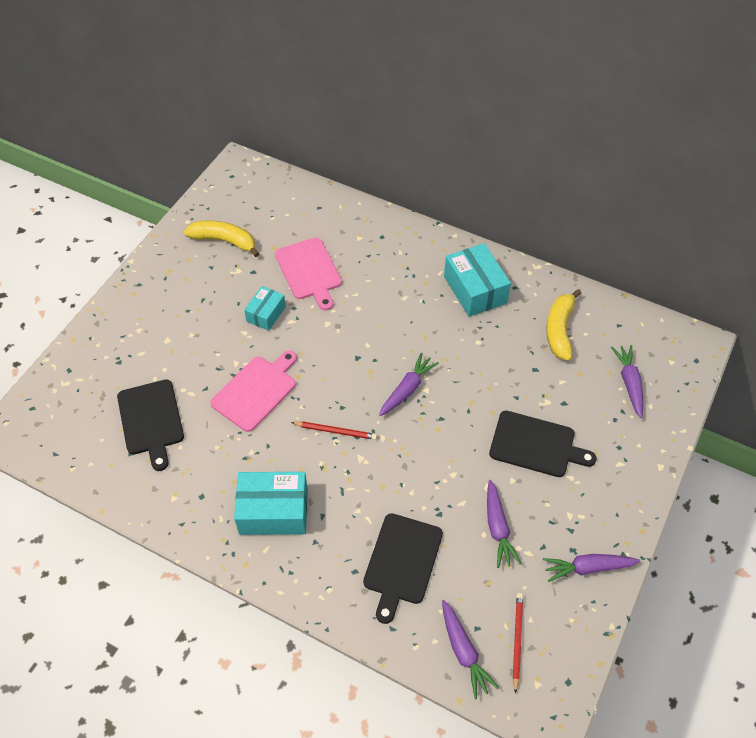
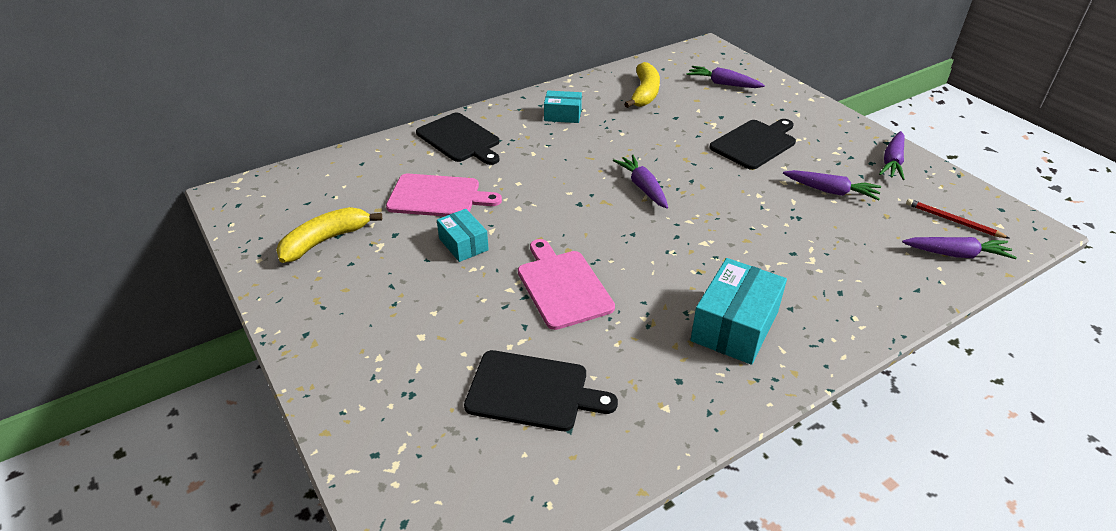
camera: 60 degrees left, 15 degrees down
(335, 431) = (660, 248): red pencil -> none
(402, 562) = (843, 258): black cutting board -> black cutting board (460, 139)
(475, 289) = (562, 115): turquoise box -> turquoise box, size x0.59
(559, 330) = (644, 93): yellow banana -> yellow banana turned 120 degrees counterclockwise

